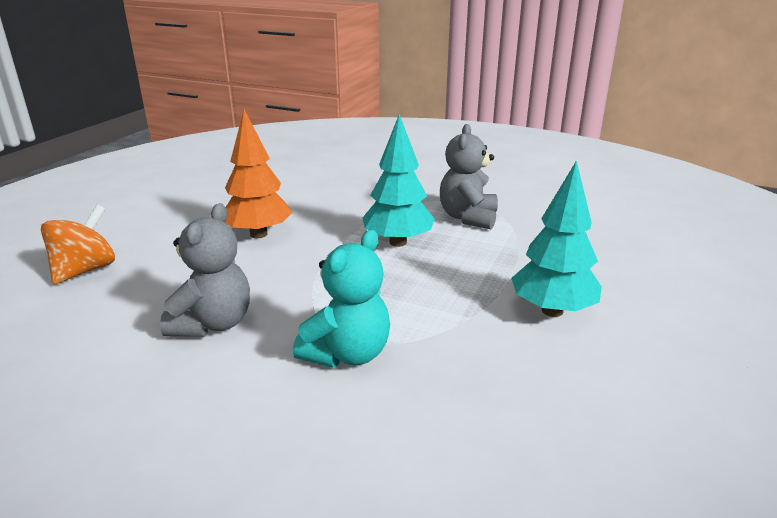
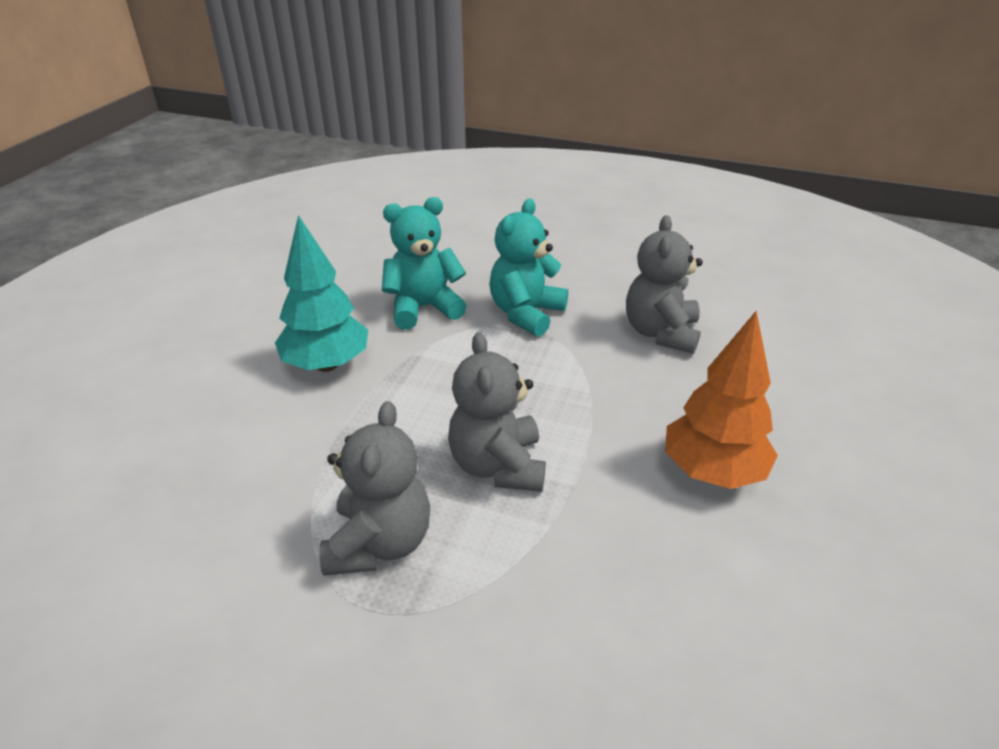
camera: 175 degrees right, 10 degrees up
(85, 270) = (869, 389): orange spinning top -> none
(398, 242) = (498, 466): turquoise tree -> grey teddy bear
(469, 368) = (423, 308): none -> turquoise teddy bear

